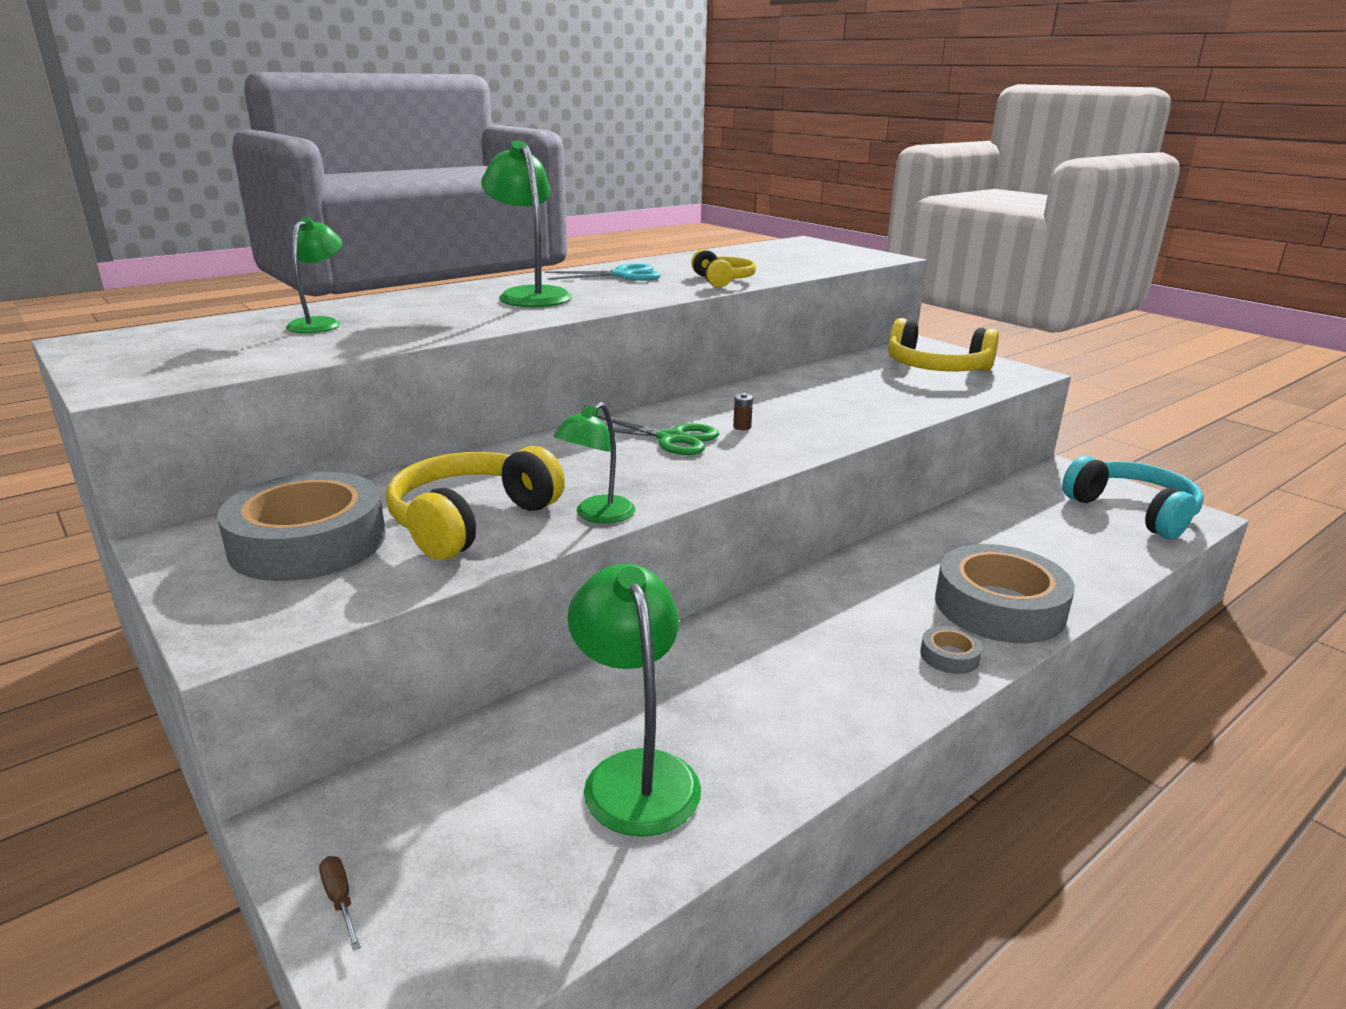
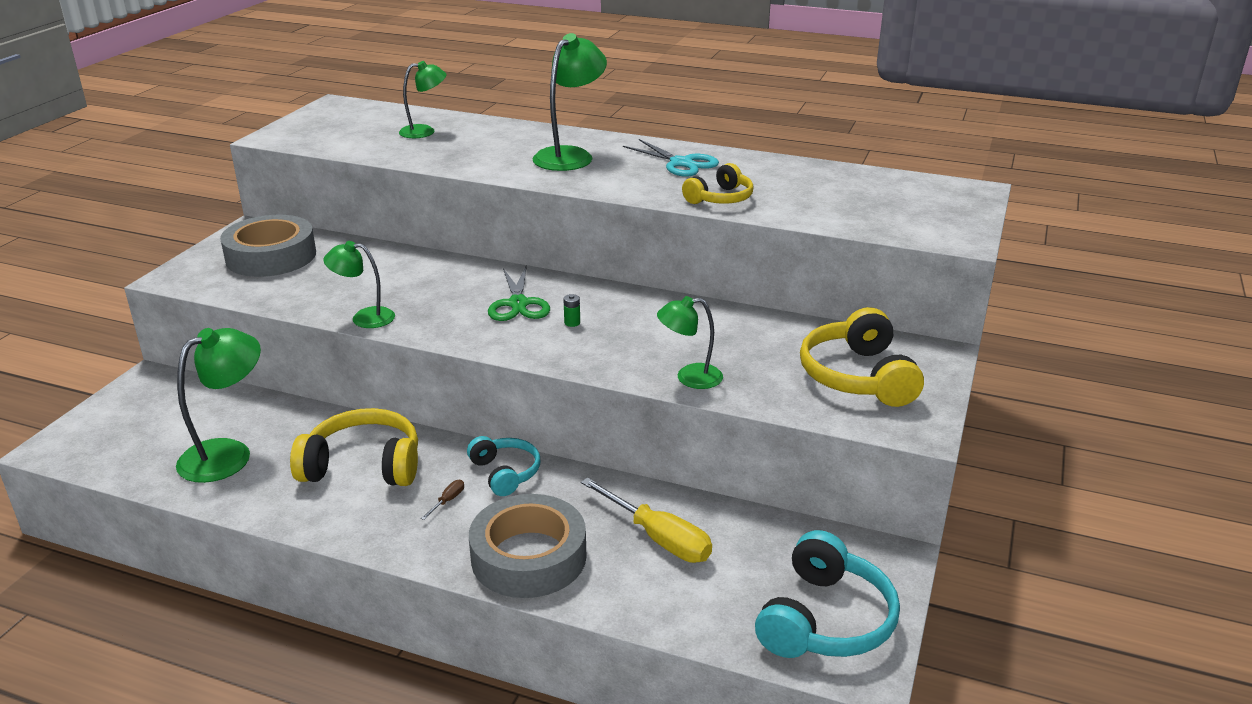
camera: 60 degrees right, 5 degrees up
(340, 900) = (106, 408): brown screwdriver -> brown screwdriver (447, 501)
(471, 521) = (327, 285): yellow headphones -> yellow headphones (363, 466)
(742, 427) = (572, 323): brown battery -> green battery
(845, 583) = (505, 473): none -> turquoise headphones
(892, 411) = (689, 377): none -> green lamp
(949, 656) = (430, 544): grey tape -> none
(998, 541) = (658, 538): none -> yellow screwdriver

